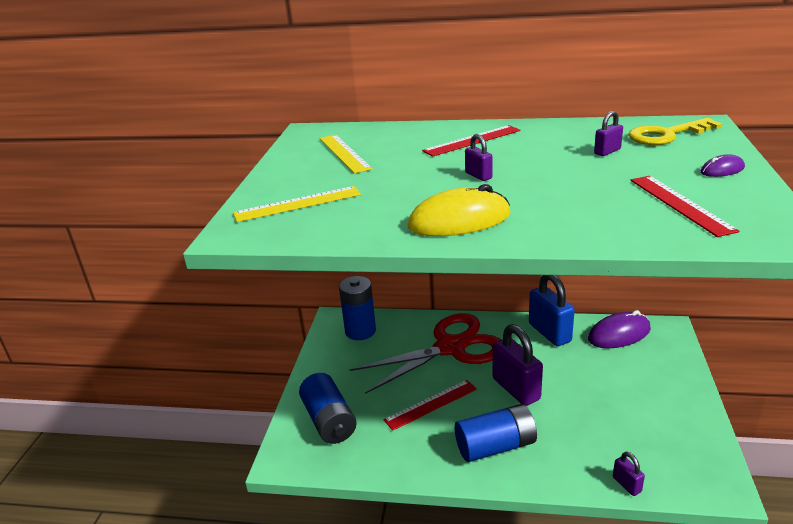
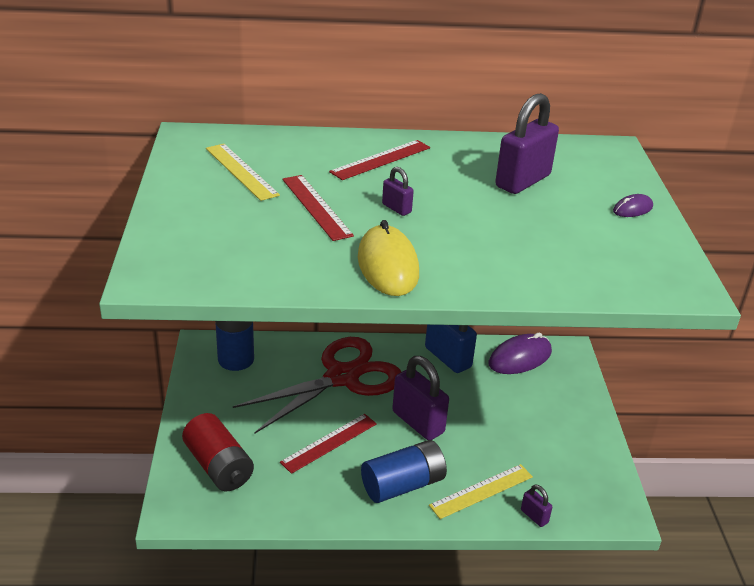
camera: 15 degrees left, 5 degrees up
(297, 204) = (209, 240): yellow ruler -> yellow ruler (481, 491)
(329, 421) = (218, 466): blue battery -> red battery
(459, 220) = (387, 265): yellow mouse -> yellow mouse turned 75 degrees counterclockwise
(607, 151) = (522, 181): purple padlock -> purple padlock, size x2.15
(666, 135) = (579, 161): yellow key -> none
(680, 204) = (596, 249): red ruler -> red ruler (316, 207)

